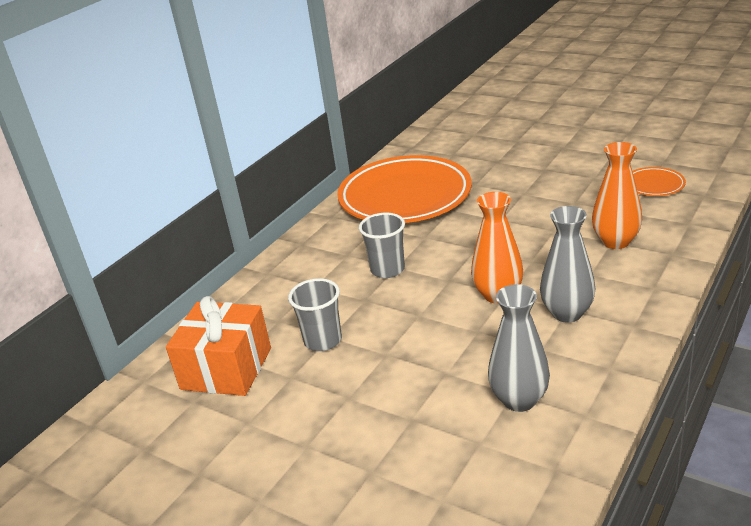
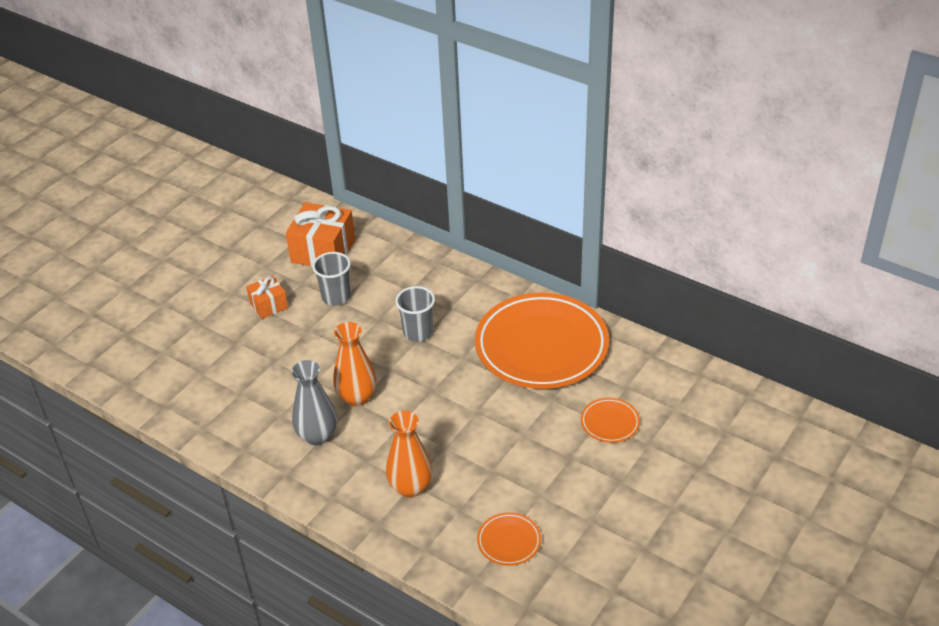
camera: 90 degrees right, 10 degrees up
(336, 400) = (269, 305): none -> orange gift
(498, 157) = (610, 423): none -> orange plate
(519, 400) = (231, 396): grey vase -> none

